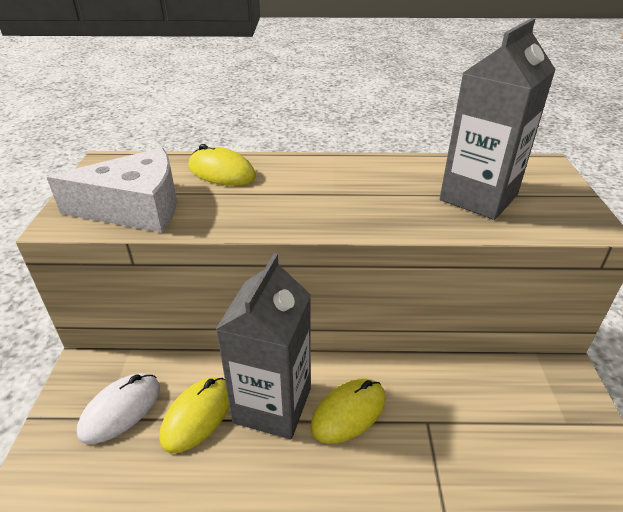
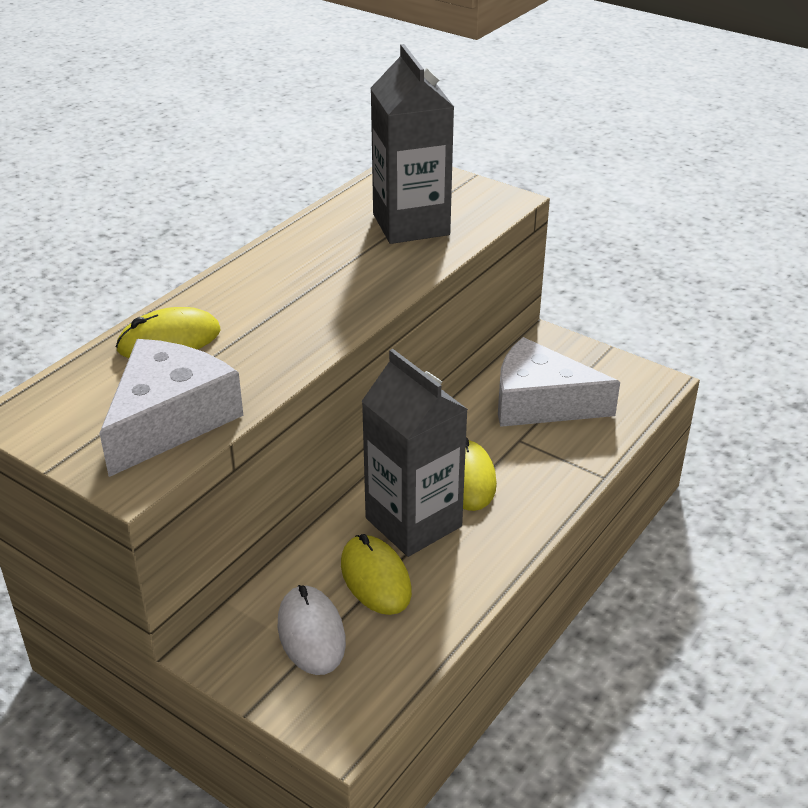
camera: 55 degrees left, 0 degrees up
(487, 411) = (540, 402): none -> white cheese

